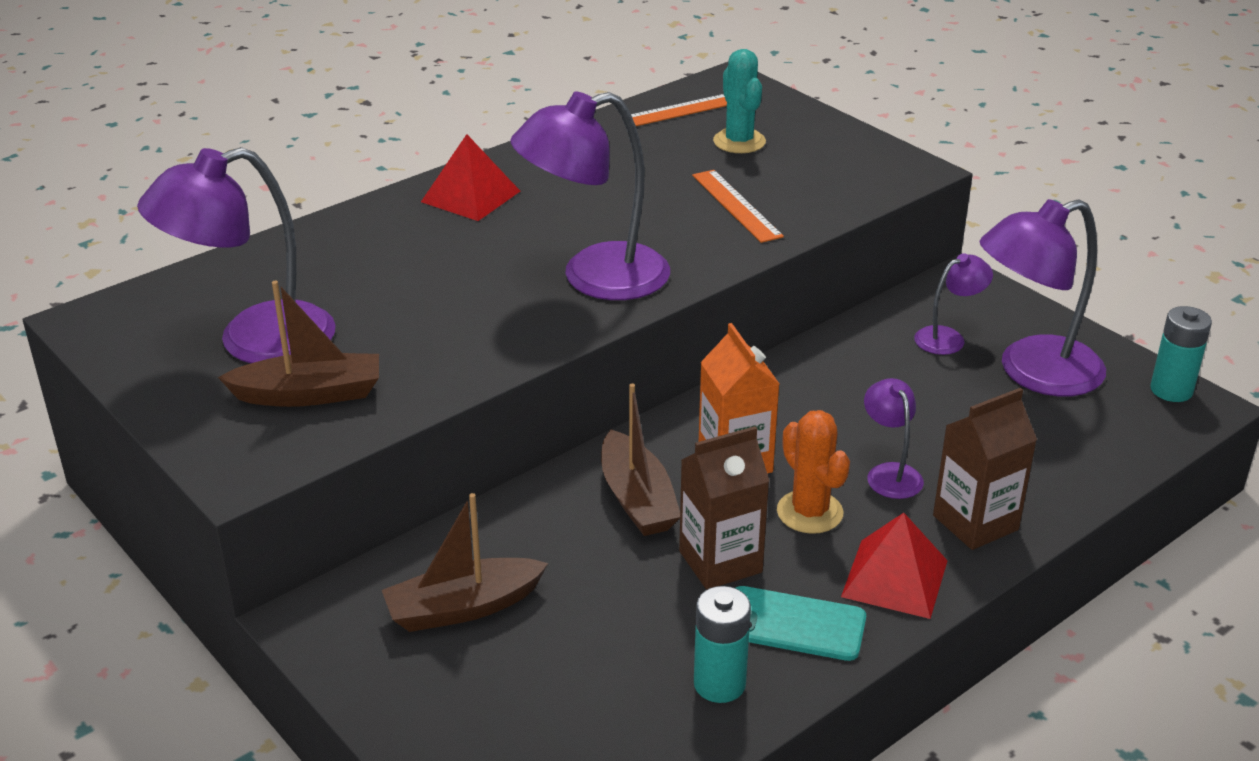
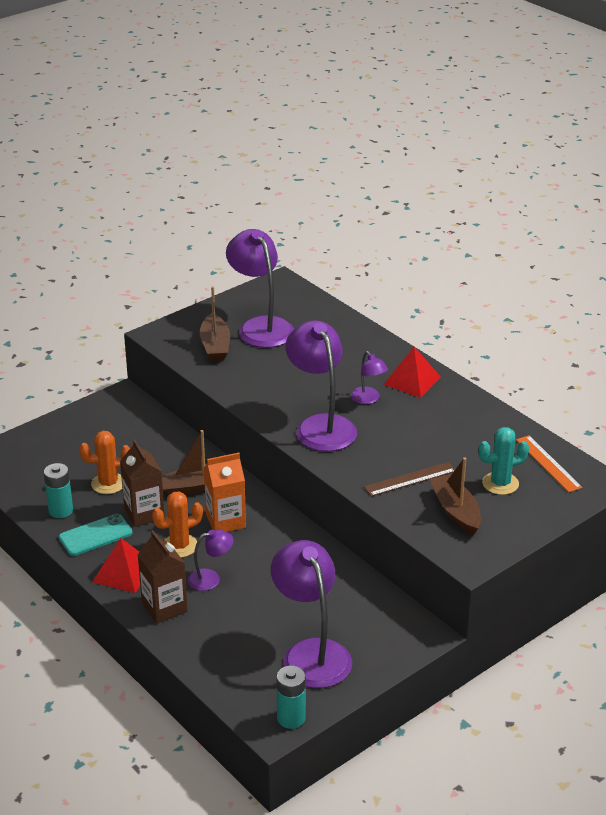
camera: 90 degrees right, 0 degrees up
(463, 608) = (123, 436): brown boat -> brown boat (455, 511)
(627, 618) = (108, 483): none -> orange cactus
(736, 205) = (410, 479): orange ruler -> brown ruler
(793, 624) = (95, 535): turquoise phone -> turquoise phone turned 45 degrees clockwise
(948, 338) = (351, 618): purple lamp -> purple lamp (368, 399)

